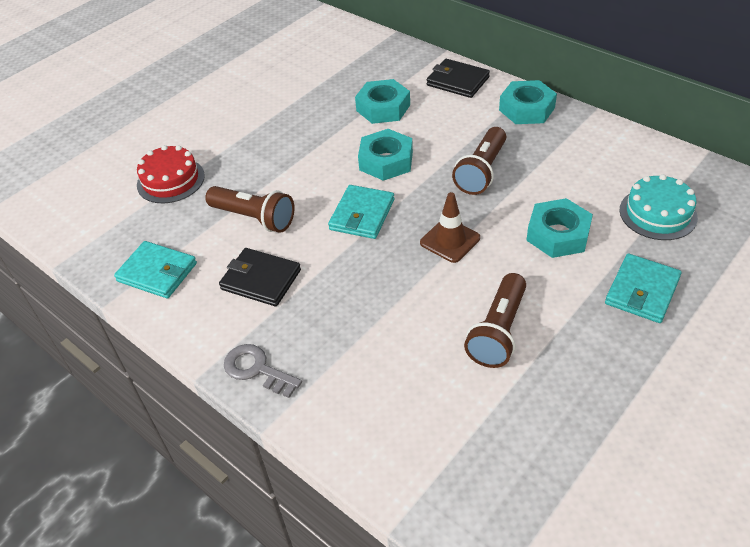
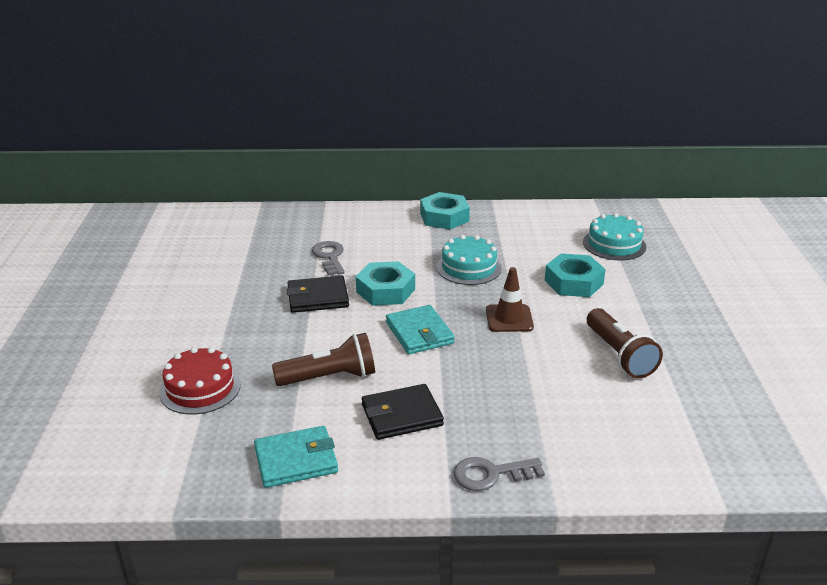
camera: 45 degrees left, 15 degrees down
(383, 108) = (329, 257): turquoise nut -> grey key
(458, 81) = (366, 218): black wallet -> black wallet (318, 297)
(481, 171) = (468, 267): brown flashlight -> turquoise cake
(642, 291) = (665, 290): turquoise wallet -> none

